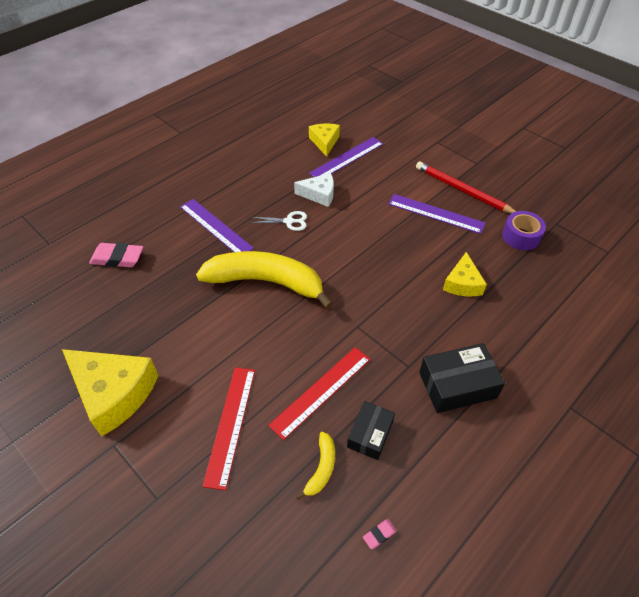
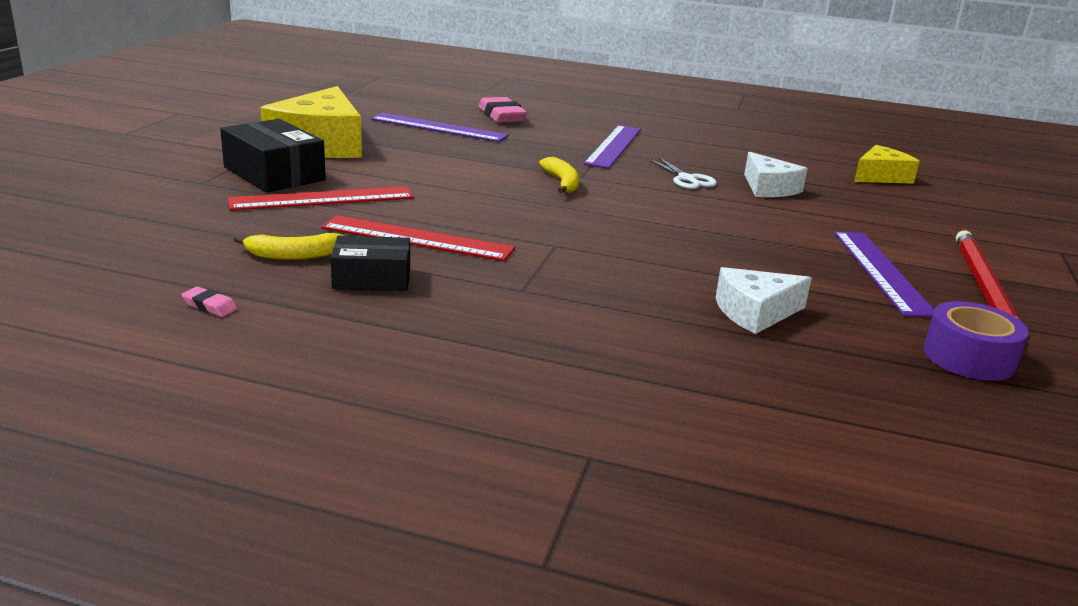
camera: 60 degrees right, 25 degrees down
(266, 282) = (562, 183): yellow banana -> yellow banana, size x0.42
(347, 158) = (877, 194): purple ruler -> purple ruler (439, 127)
(457, 385) = (525, 333): black box -> black box (274, 174)
(462, 283) = (755, 312): yellow cheese -> white cheese

